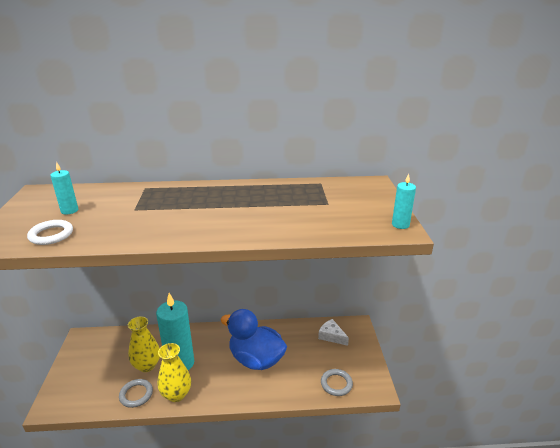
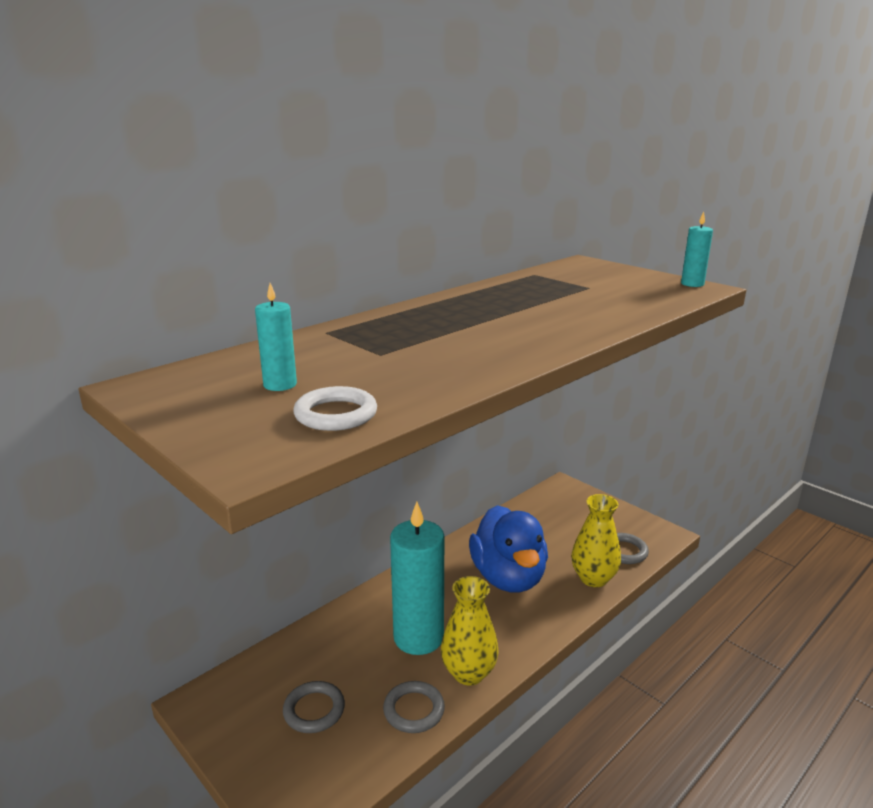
camera: 40 degrees left, 5 degrees down
(107, 368) = (314, 710): none -> grey ring
(147, 365) = (374, 669): yellow vase -> yellow vase (593, 578)
(256, 359) = (508, 577): blue duck -> blue duck turned 90 degrees counterclockwise
(331, 336) = (554, 510): white cheese -> none

